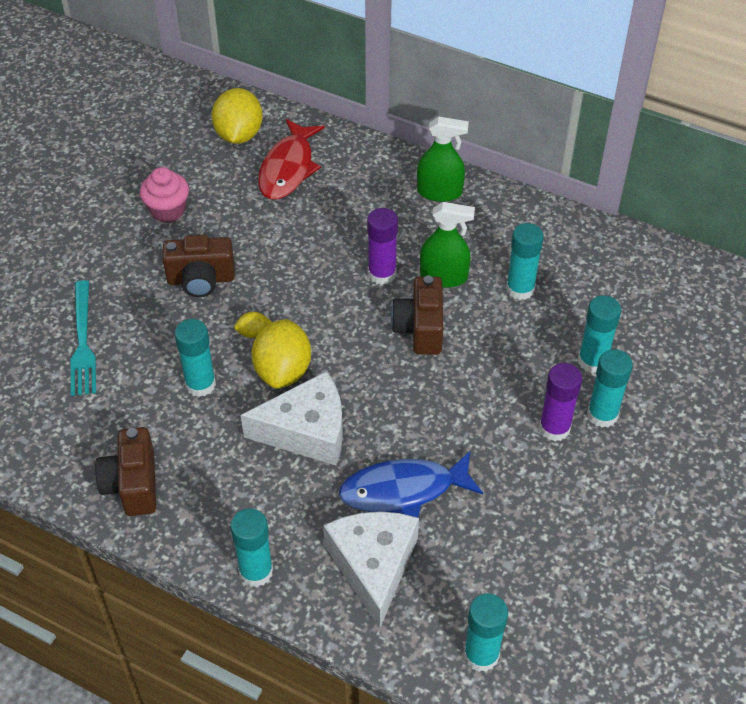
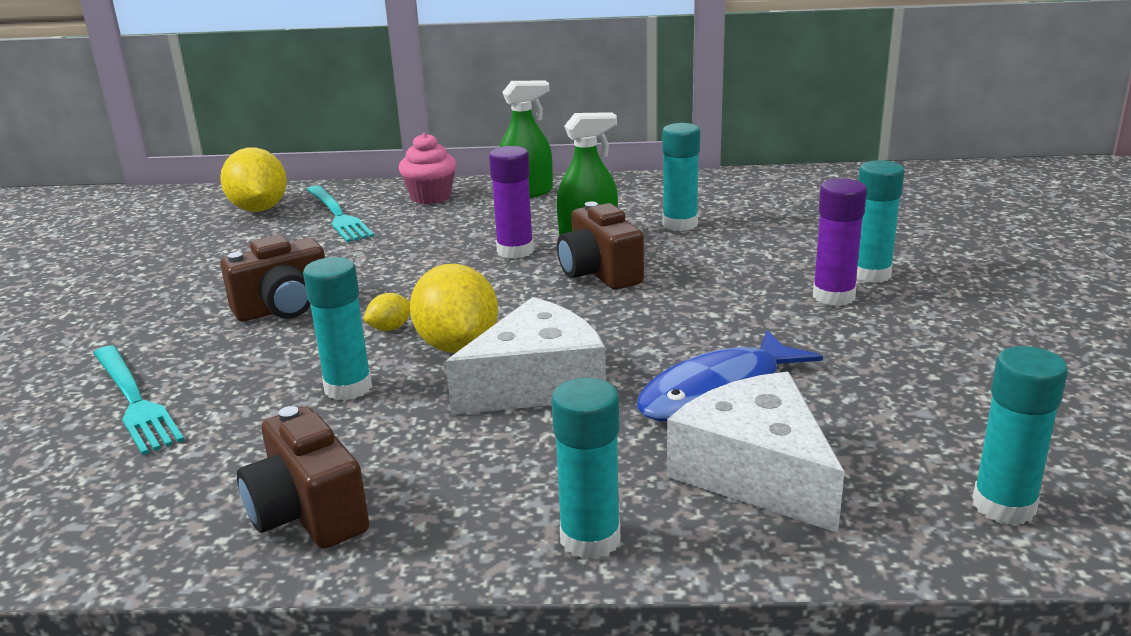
camera: 25 degrees left, 25 degrees down
(168, 210) = (200, 273): pink cupcake -> pink cupcake (430, 197)
(288, 168) = (338, 215): red fish -> turquoise fork
(592, 361) = (812, 246): turquoise glue stick -> none

